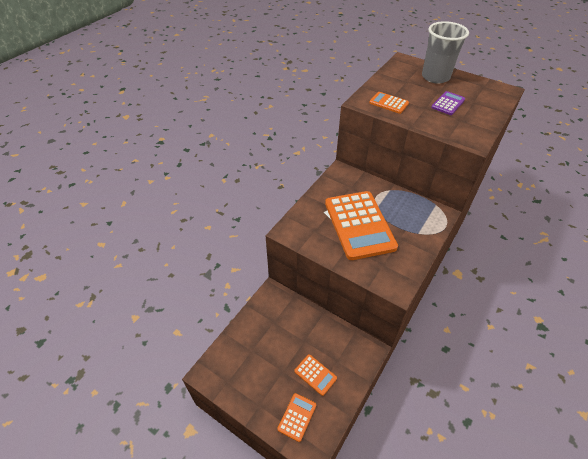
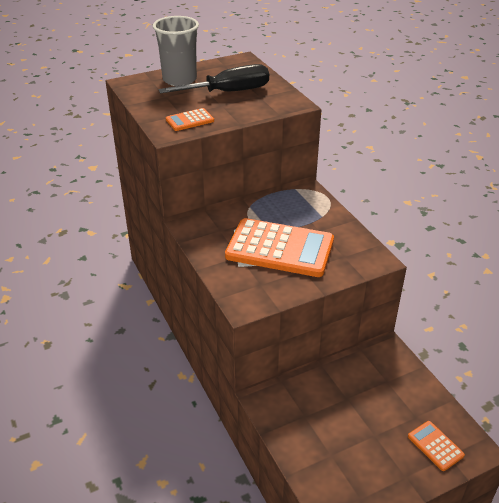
camera: 60 degrees left, 10 degrees down
(315, 374) = (394, 407): orange calculator -> none
(448, 103) = (229, 92): purple calculator -> black screwdriver

